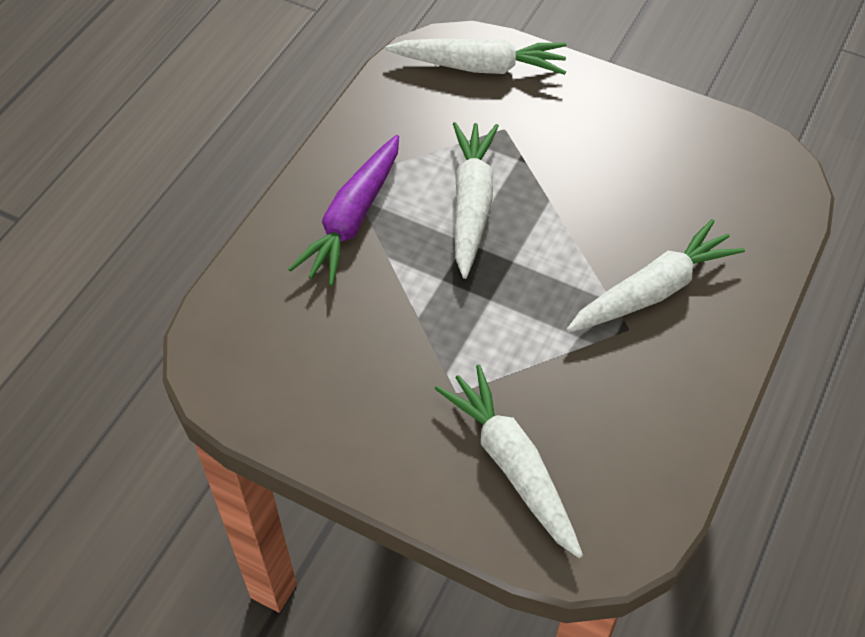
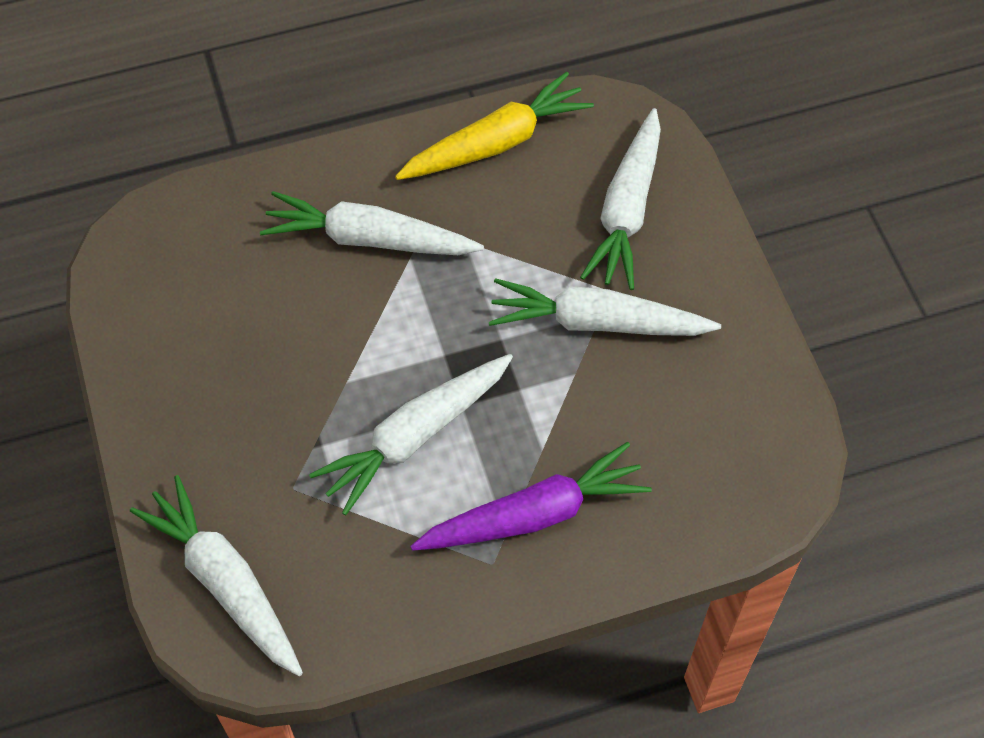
camera: 135 degrees left, 5 degrees up
(440, 362) = (597, 322): none -> white carrot
(666, 435) = (496, 143): none -> yellow carrot

